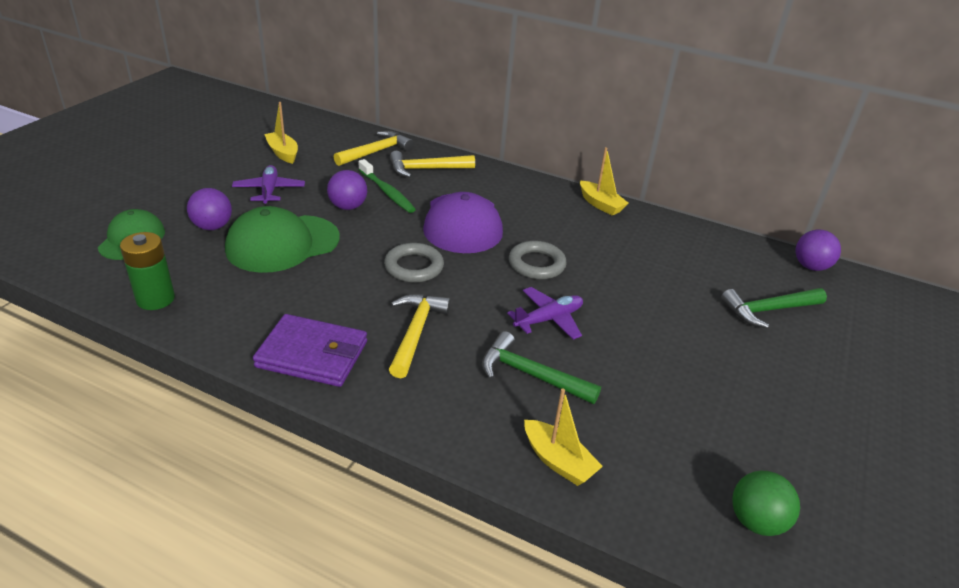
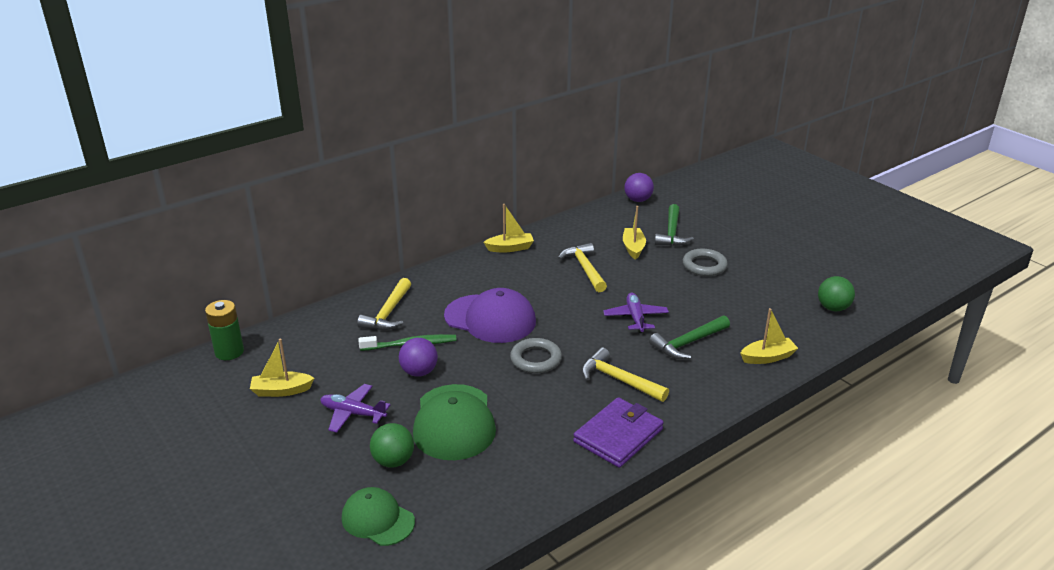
camera: 60 degrees left, 5 degrees down
(155, 299) = (493, 513): green battery -> green battery (229, 352)
(212, 227) = (393, 461): purple ball -> green ball
(376, 152) = (331, 332): yellow hammer -> yellow hammer (585, 268)
(536, 264) = (568, 302): grey ring -> grey ring (704, 266)
(696, 286) = (633, 248): none -> yellow boat

